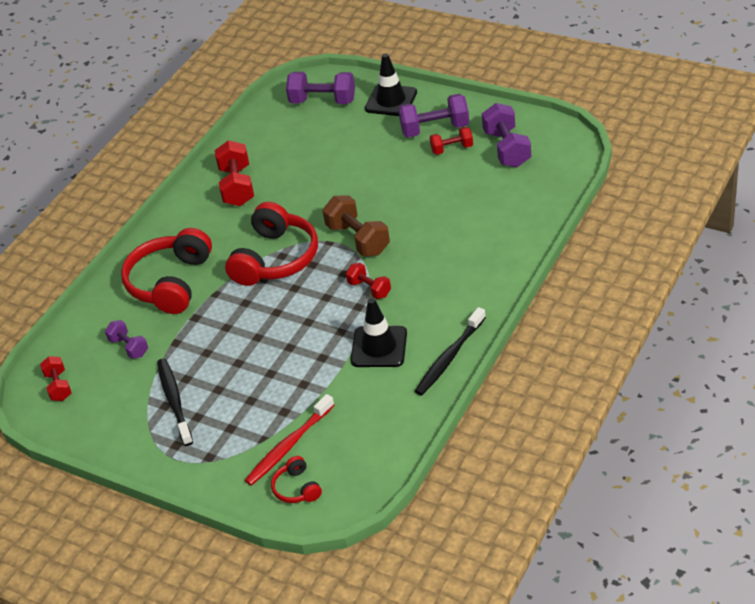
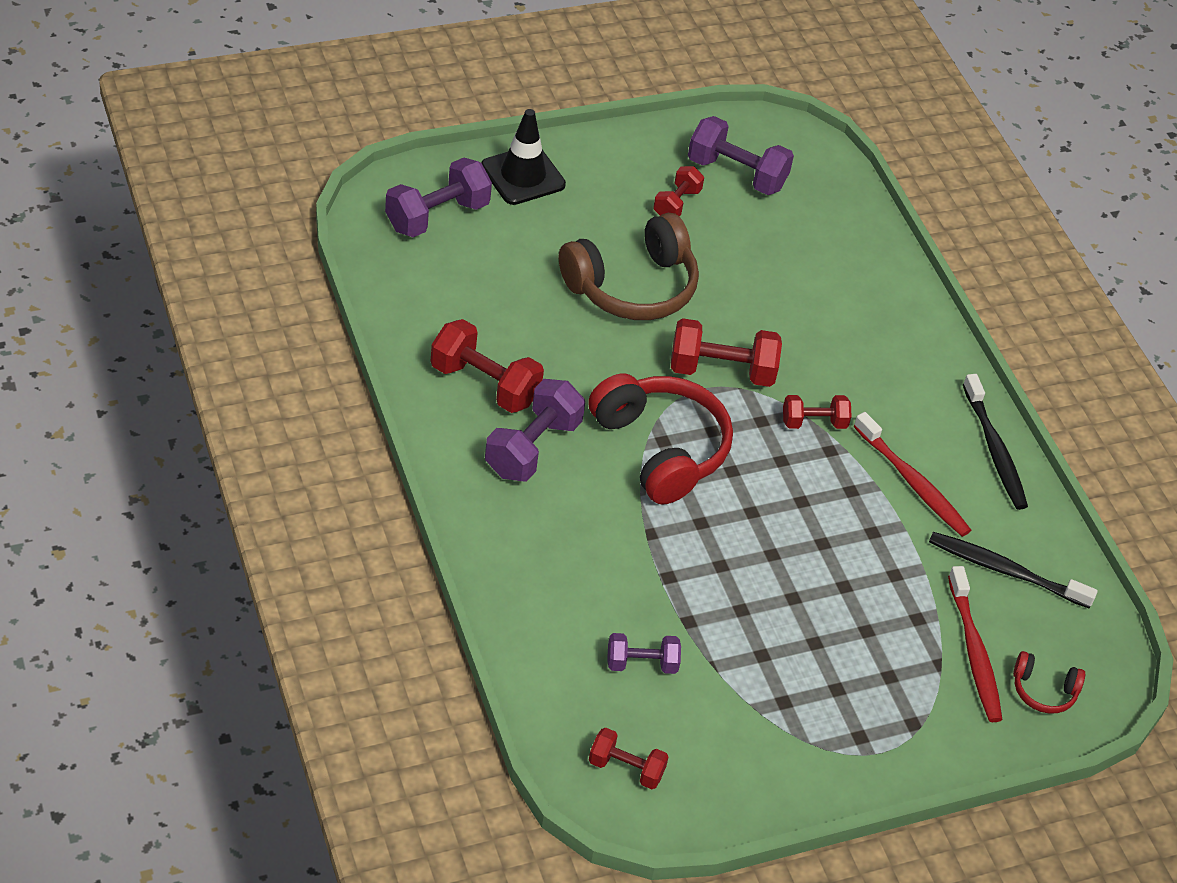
camera: 60 degrees left, 5 degrees up
(171, 282) = (576, 553): red headphones -> none
(174, 401) = (786, 689): black toothbrush -> black toothbrush (1005, 571)
(358, 239) = (721, 371): brown dumbbell -> red dumbbell
(371, 177) = (632, 286): none -> brown headphones
(379, 347) = (913, 483): black traffic cone -> red toothbrush
(435, 129) = (624, 188): purple dumbbell -> purple dumbbell (532, 448)

